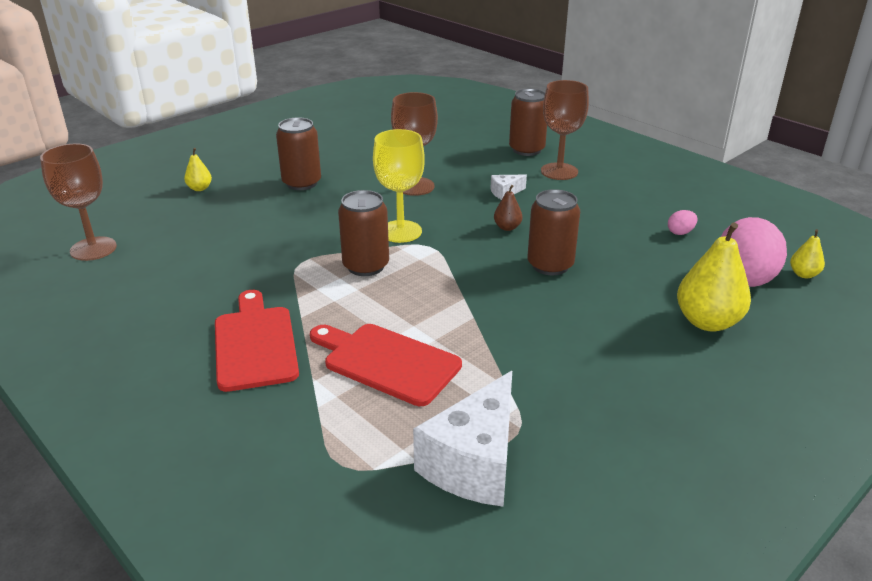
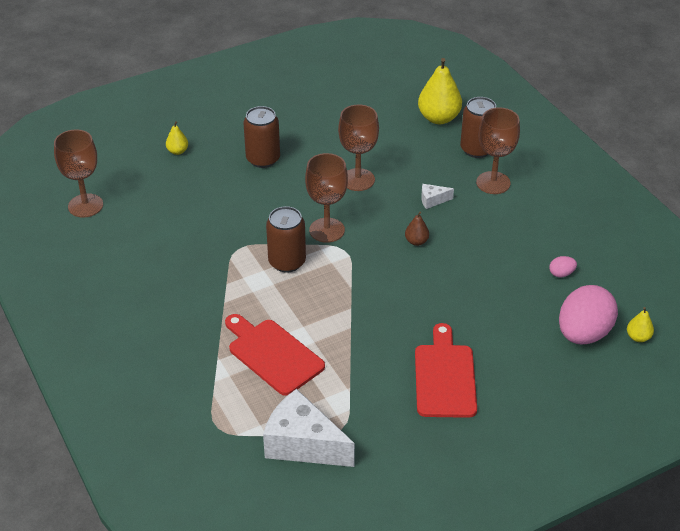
camera: 15 degrees right, 10 degrees up
(255, 344) = (185, 320): red cutting board -> red cutting board (444, 376)
(400, 231) = (327, 230): yellow goblet -> brown goblet
(474, 462) = (303, 444): white cheese -> white cheese turned 75 degrees clockwise
(550, 265) = (433, 288): brown can -> none
(707, 322) = (528, 367): yellow pear -> yellow pear (438, 118)

